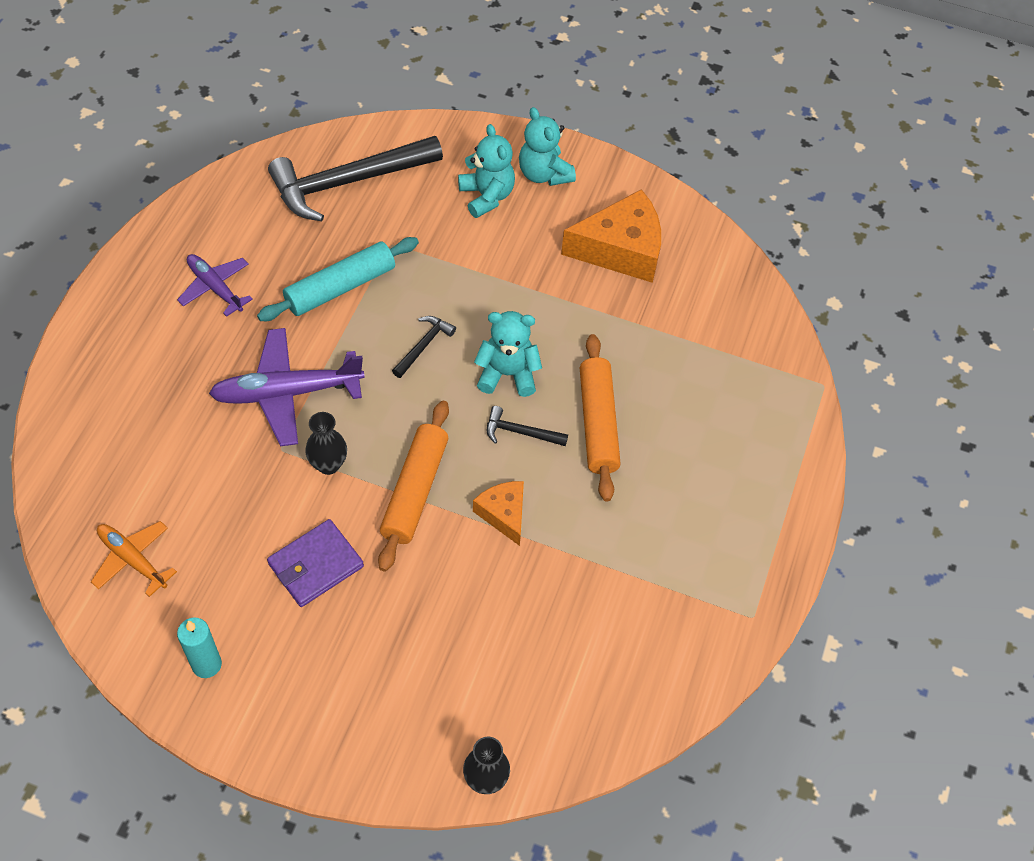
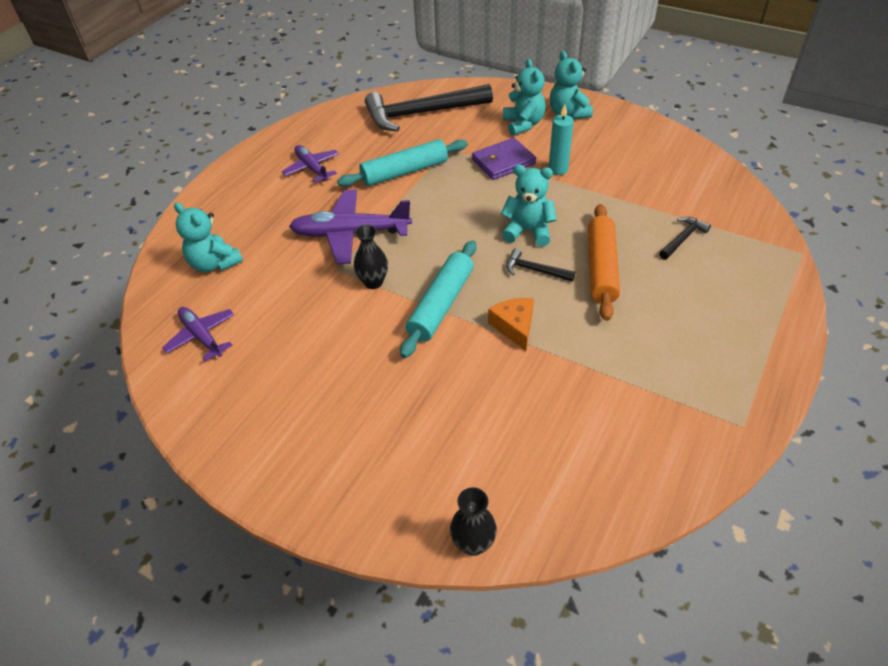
camera: 15 degrees right, 10 degrees down
(121, 452) = (214, 264): none -> turquoise teddy bear
(133, 560) = (202, 337): orange plane -> purple plane
(206, 664) = (240, 419): turquoise candle -> turquoise candle (558, 169)
(316, 565) = (348, 352): purple wallet -> purple wallet (503, 162)
(415, 491) = (441, 305): orange rolling pin -> turquoise rolling pin
(423, 345) = (462, 210): black hammer -> black hammer (683, 238)
(621, 249) = (626, 158): orange cheese -> none

